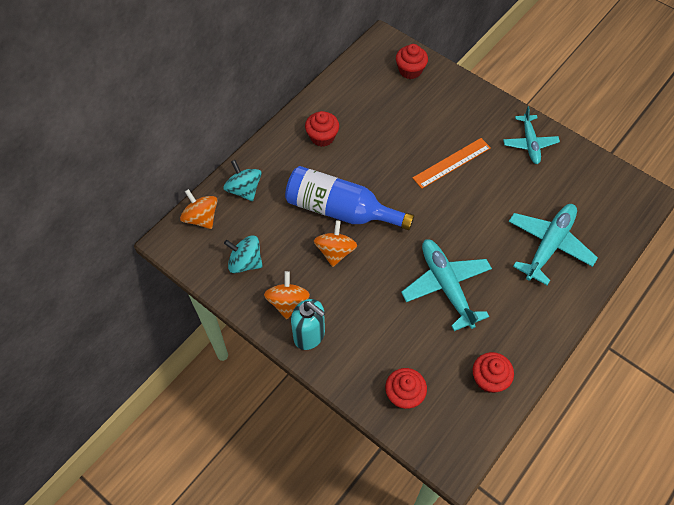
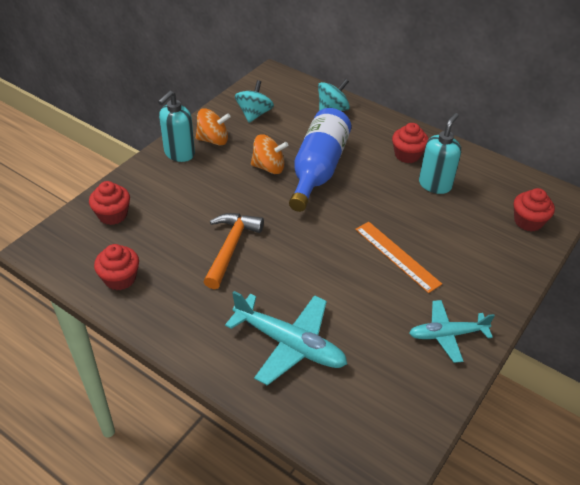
camera: 85 degrees right, 15 degrees down
(201, 218) = (298, 88): orange spinning top -> none
(364, 123) = (435, 184): none -> turquoise soap dispenser
(446, 286) = (231, 247): turquoise plane -> orange hammer

